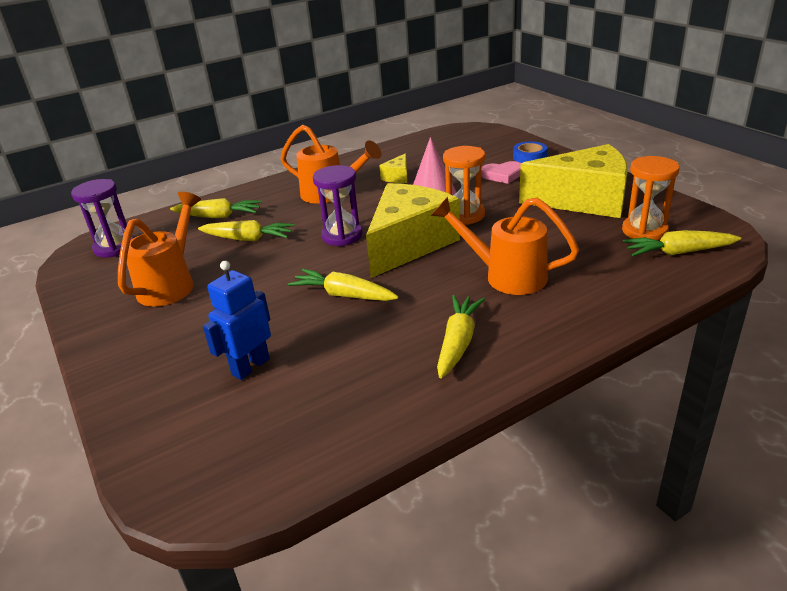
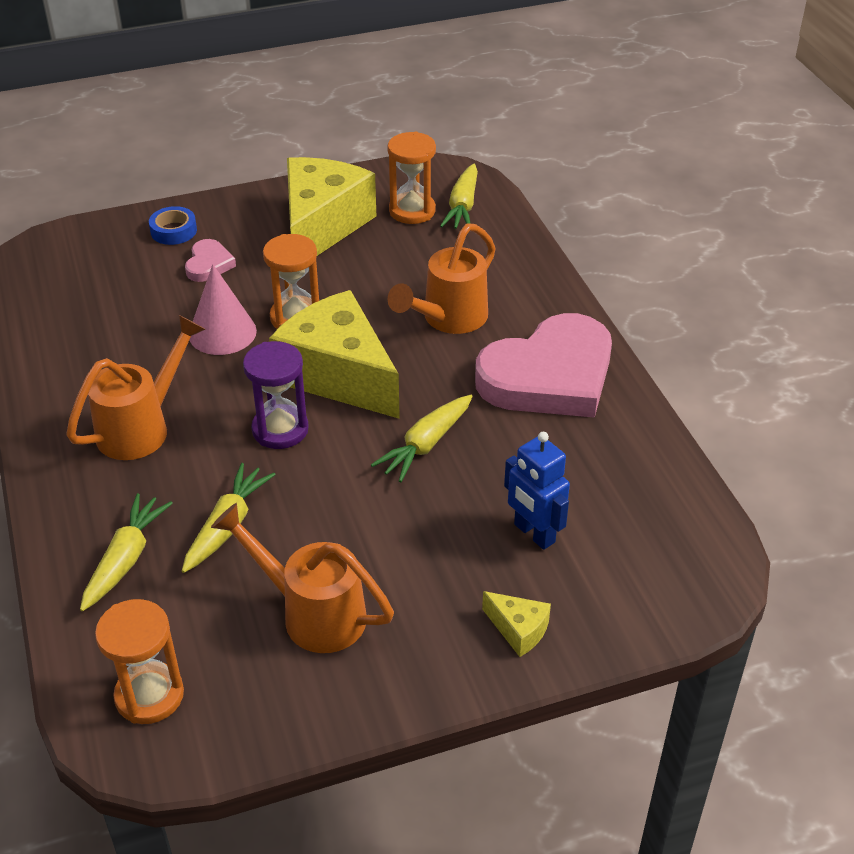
camera: 80 degrees left, 10 degrees up
(114, 247) = (149, 695): purple hourglass -> orange hourglass
(397, 177) = (137, 353): yellow cheese -> yellow cheese (518, 630)
(458, 342) = (549, 376): yellow carrot -> pink heart

